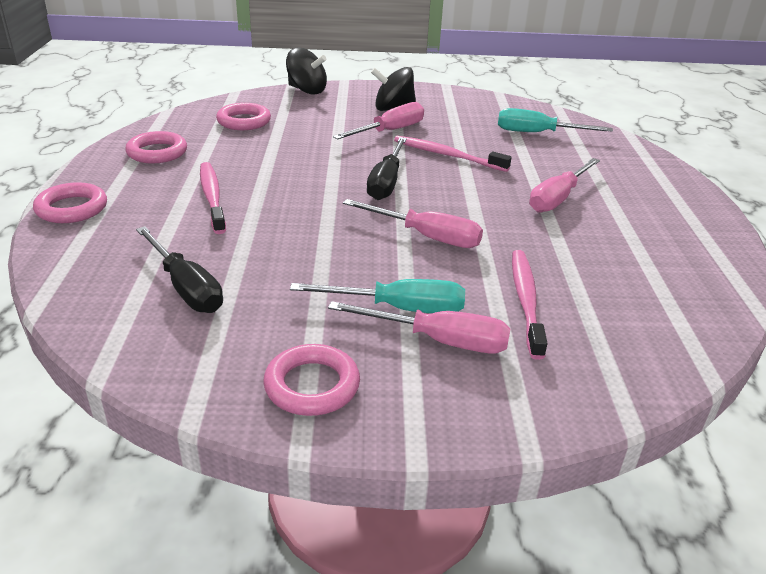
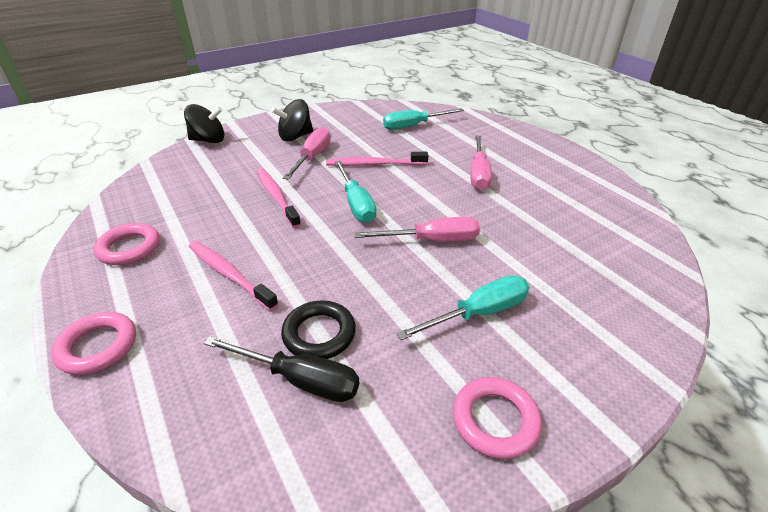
camera: 30 degrees left, 5 degrees up
(236, 265) = (319, 334): none -> black ring
(244, 121) = (182, 187): pink ring -> none
(386, 182) = (356, 204): black screwdriver -> turquoise screwdriver
(439, 340) = (531, 327): pink screwdriver -> none
(526, 300) = (545, 265): pink toothbrush -> pink toothbrush (276, 197)

